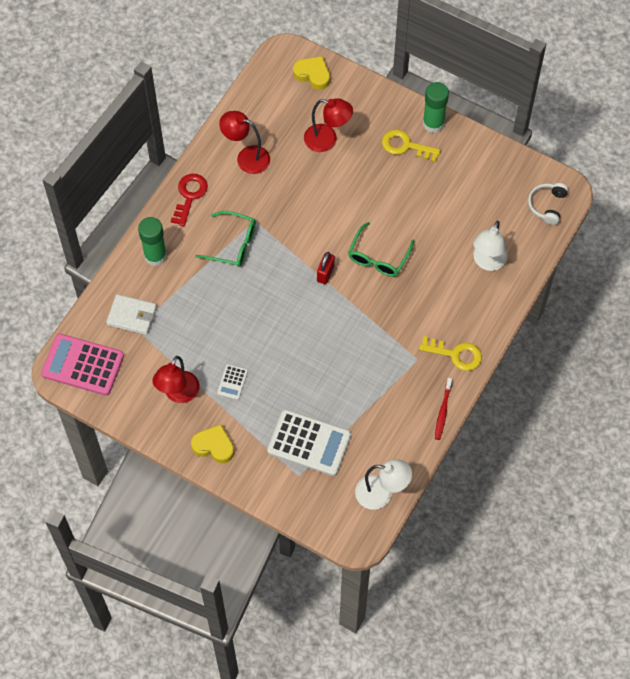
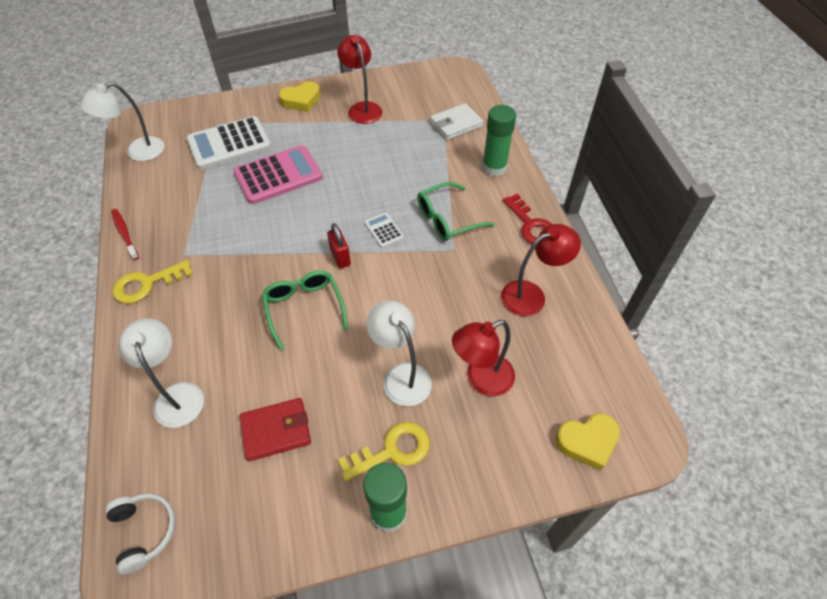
camera: 135 degrees right, 10 degrees down
(83, 365) = (448, 81): pink calculator -> pink calculator (278, 175)
(232, 382) = (331, 138): white calculator -> white calculator (384, 230)
(364, 175) = (401, 376): none -> white lamp
(452, 201) = (276, 431): none -> red wallet

